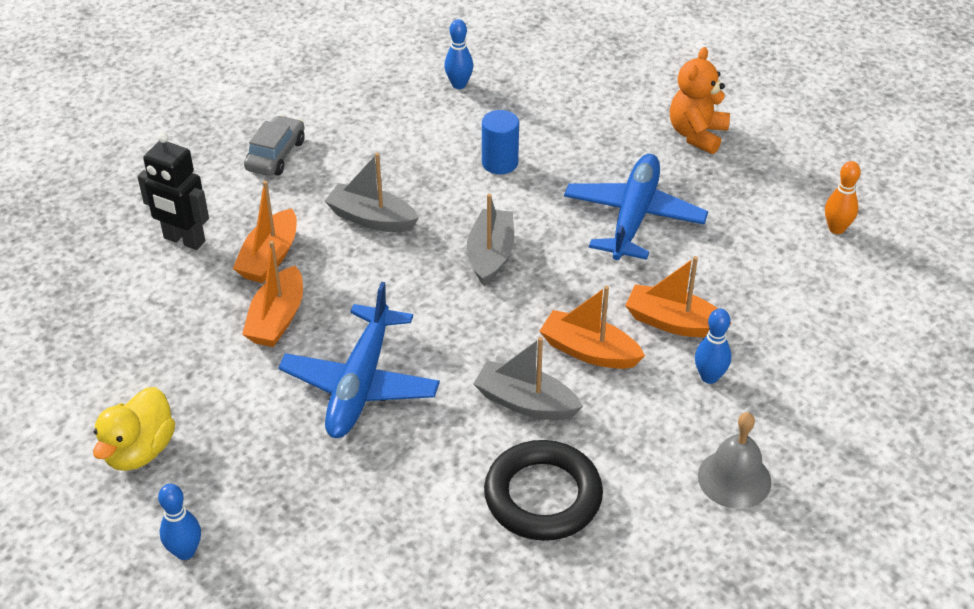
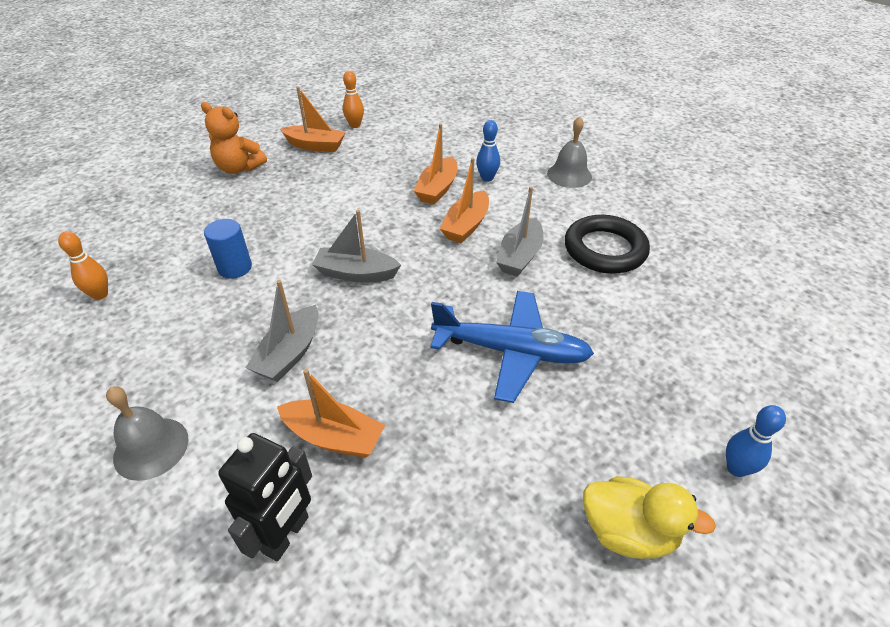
camera: 90 degrees left, 0 degrees up
(276, 155) = (151, 448): grey car -> grey bell
(277, 319) = (429, 422): orange boat -> orange boat (315, 146)
(459, 84) = (100, 295): blue bowling pin -> orange bowling pin
(633, 217) = (325, 200): blue plane -> none

